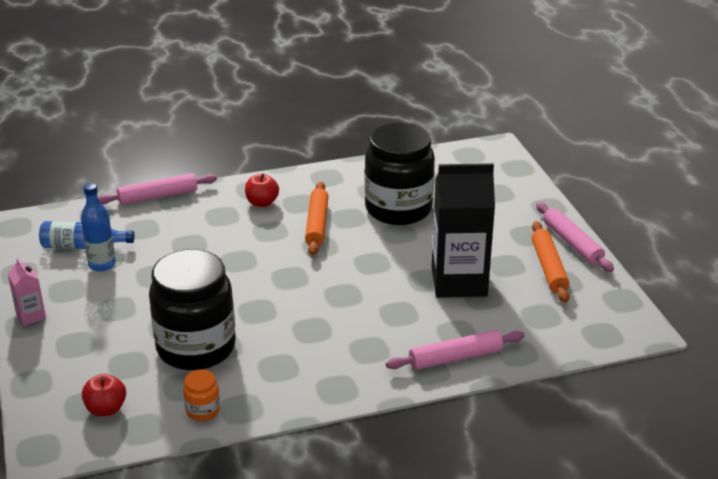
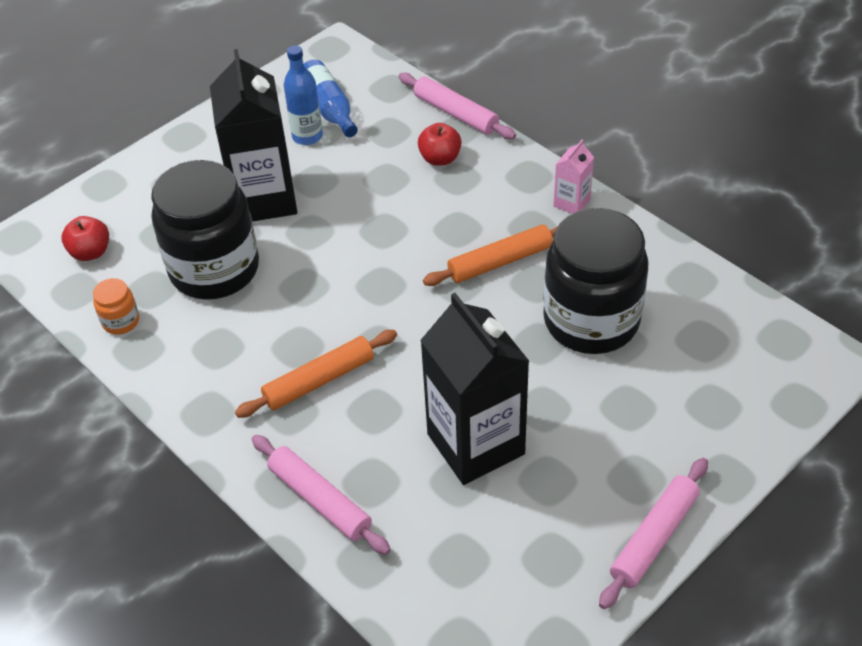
camera: 65 degrees right, 15 degrees up
(31, 316) = (198, 133): pink carton -> pink carton (571, 203)
(146, 303) = (264, 198): none -> black carton
(262, 203) = (507, 197): red apple -> red apple (440, 158)
(548, 267) = (574, 530): orange rolling pin -> orange rolling pin (319, 380)

